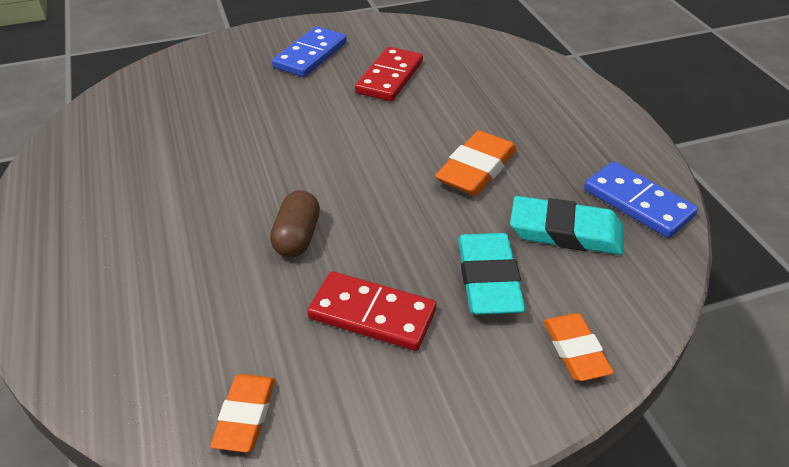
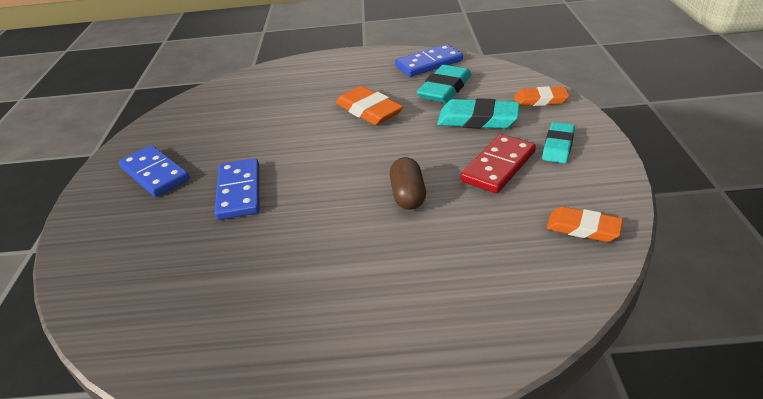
camera: 70 degrees left, 5 degrees down
(289, 113) = (239, 191): none -> blue domino
(297, 237) = (408, 195): brown capsule -> brown capsule turned 60 degrees clockwise
(390, 77) = (228, 134): red domino -> none
(440, 380) = (558, 146): none -> turquoise eraser

